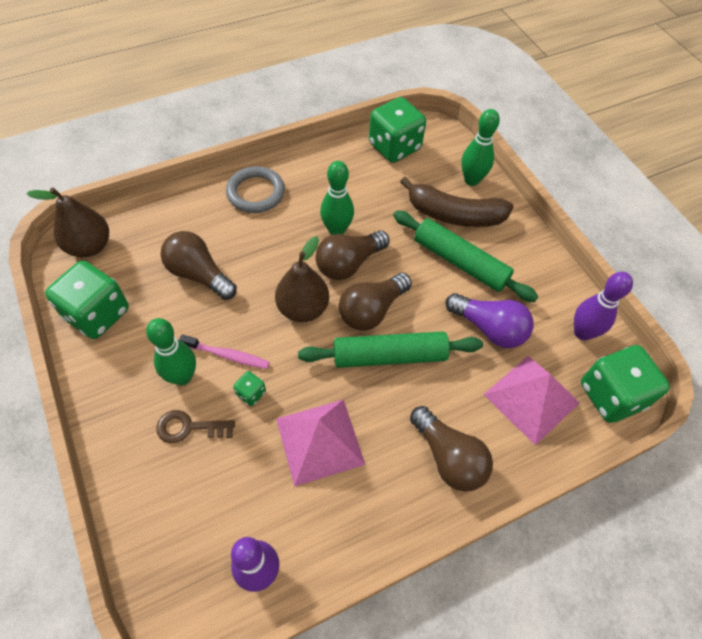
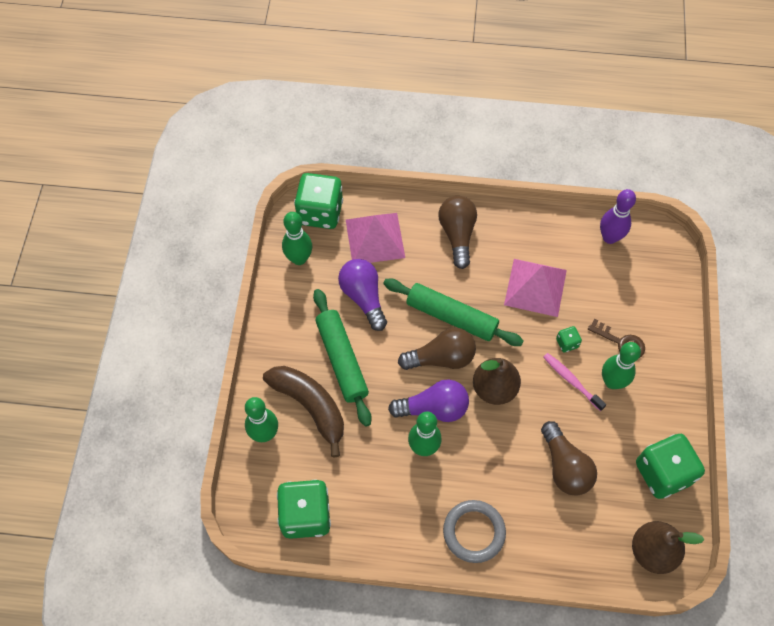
camera: 145 degrees left, 5 degrees up
(349, 263) = (433, 408): brown light bulb -> purple light bulb
(582, 332) = (299, 258): purple bowling pin -> green bowling pin

